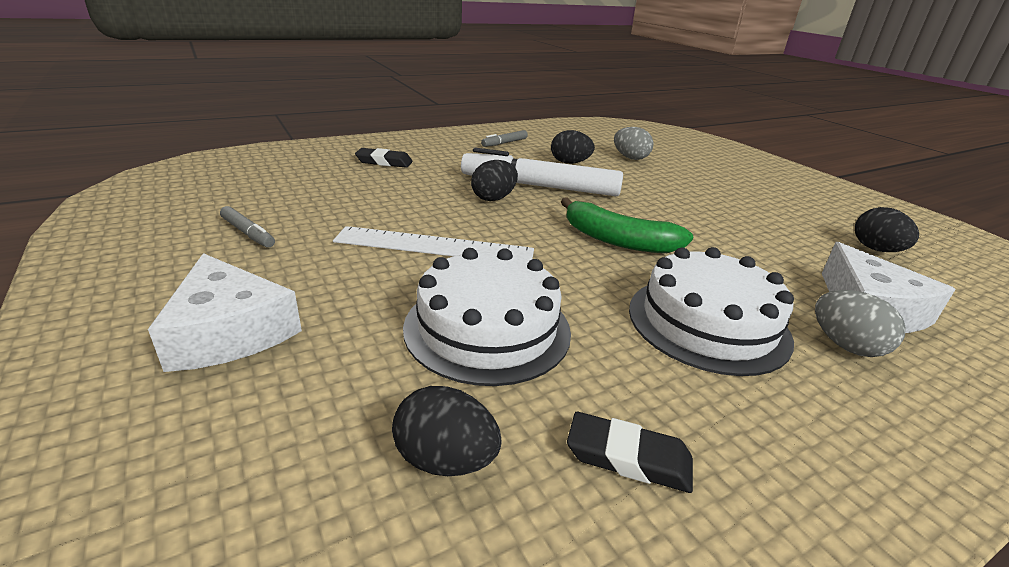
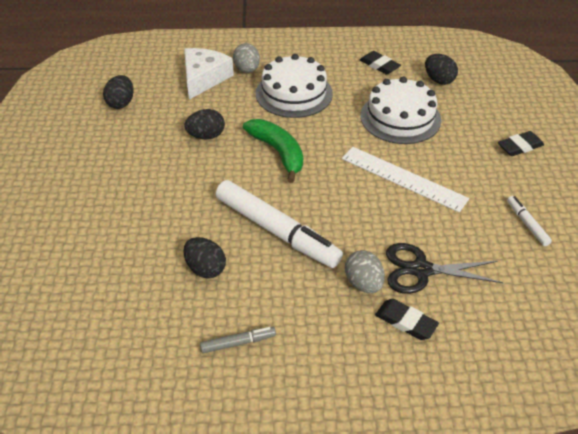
camera: 150 degrees left, 15 degrees up
(229, 331) = (520, 146): white cheese -> black eraser
(248, 233) = (527, 224): grey marker -> white marker
(380, 185) = (421, 270): none -> black scissors
(493, 198) = (330, 222): black egg -> black egg (206, 136)
(630, 158) = (126, 263): grey egg -> grey egg (363, 283)

